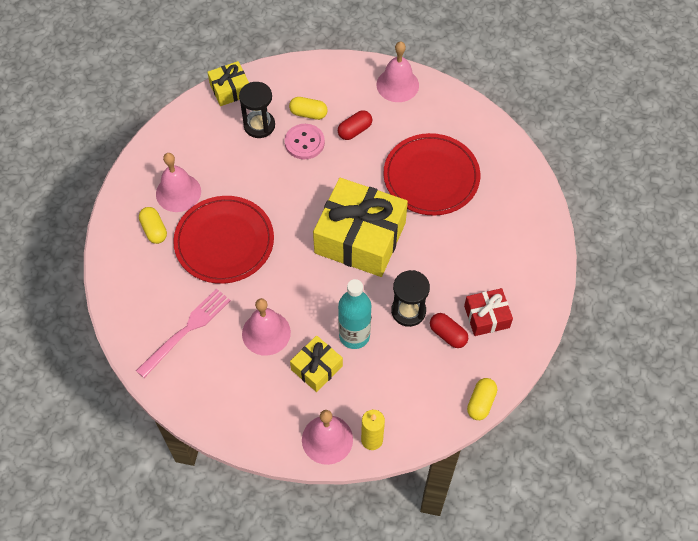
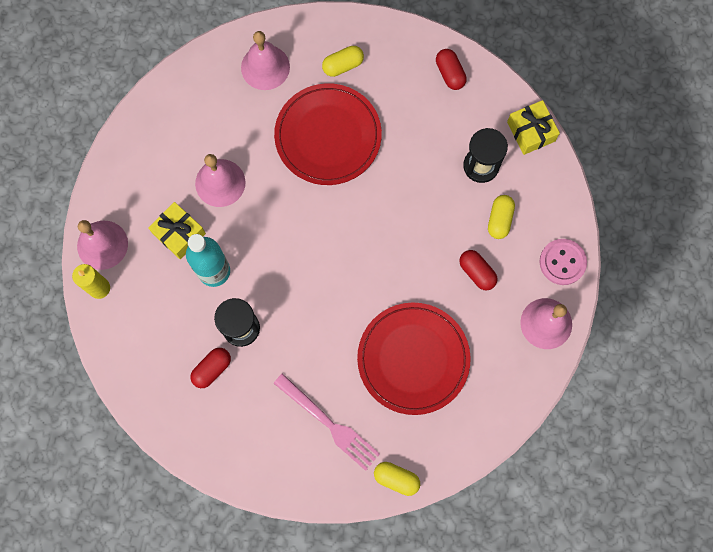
camera: 90 degrees right, 15 degrees up
(171, 146) = (450, 73): none -> red capsule
(178, 192) = (390, 86): pink bell -> pink bell (265, 67)
(186, 330) = (225, 106): pink fork -> pink fork (329, 424)
(304, 142) = (458, 216): pink button -> pink button (562, 262)
(360, 238) = (332, 278): yellow gift -> none
(481, 402) = (133, 400): yellow capsule -> yellow capsule (396, 478)
(486, 317) = (232, 412): red gift -> none

